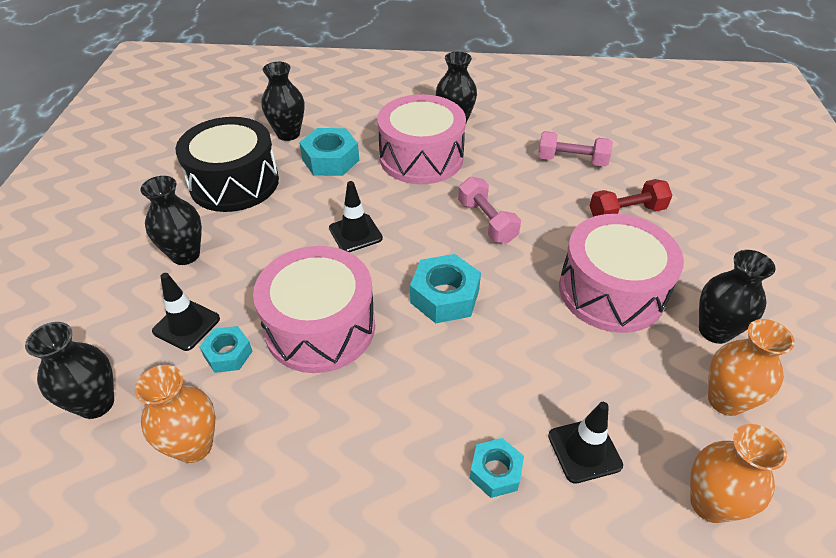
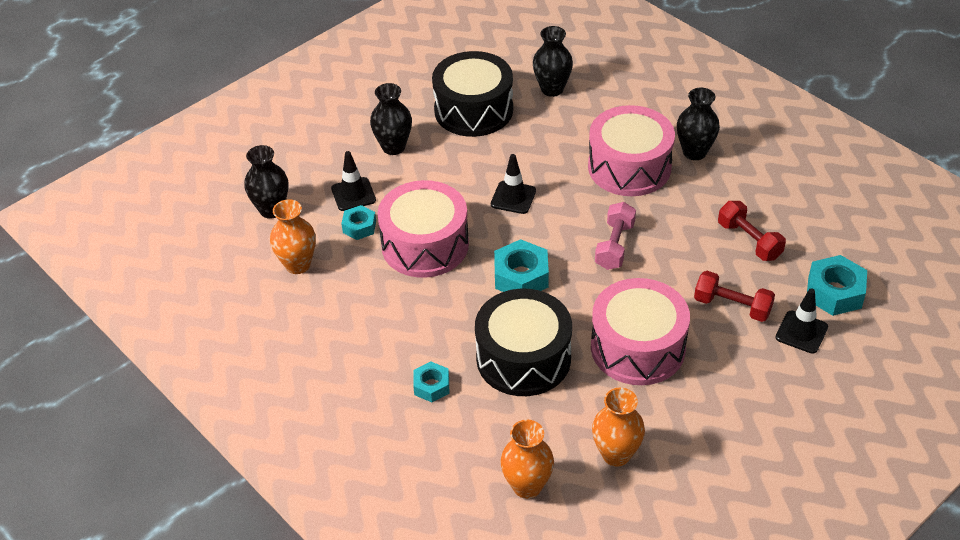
camera: 45 degrees right, 0 degrees up
(330, 160) = (559, 130): turquoise nut -> turquoise nut (834, 292)
(540, 371) = (523, 358): none -> black drum
(571, 161) = (749, 241): pink dumbbell -> red dumbbell
(584, 450) = (493, 413): black traffic cone -> black traffic cone (801, 332)
(714, 331) = (673, 418): black vase -> none

